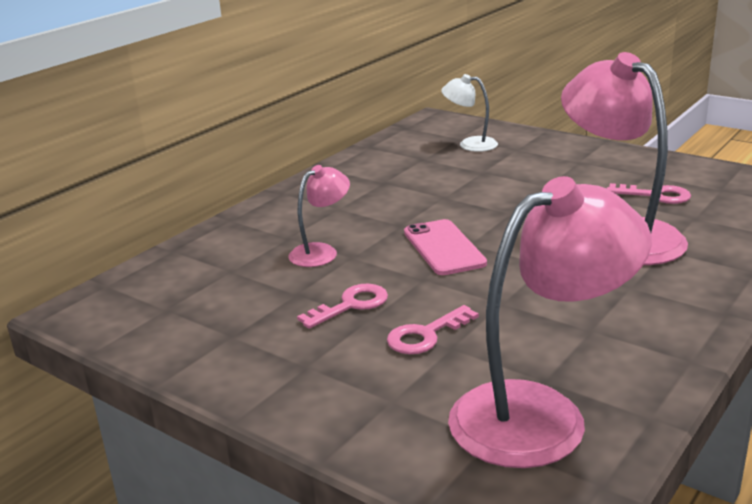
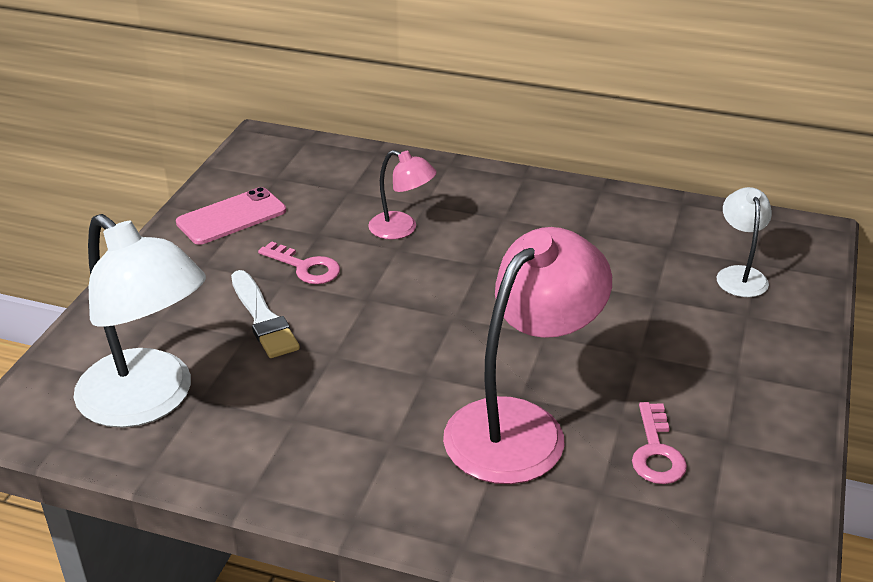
camera: 70 degrees right, 10 degrees up
(426, 335) = (263, 318): pink key -> white brush
(444, 248) = (438, 301): pink phone -> pink phone (231, 217)
(540, 414) = (149, 401): pink lamp -> white lamp

